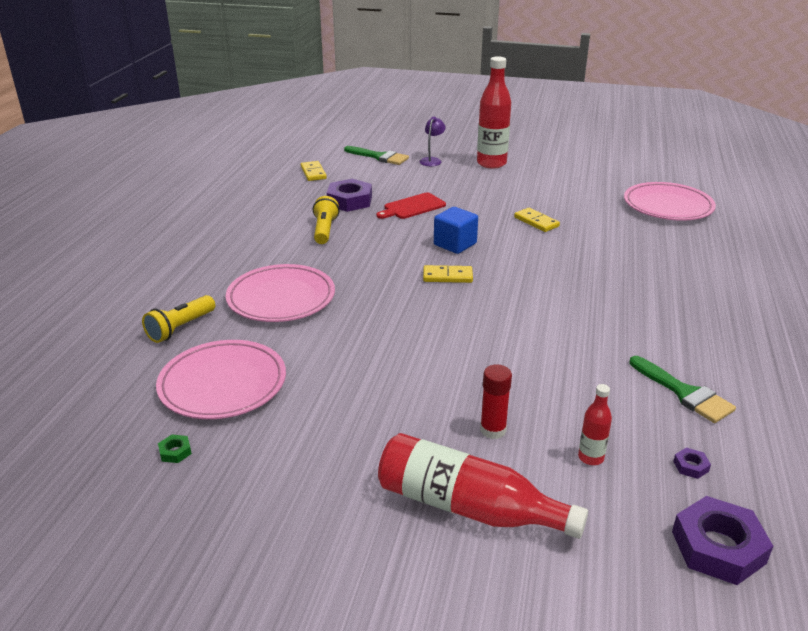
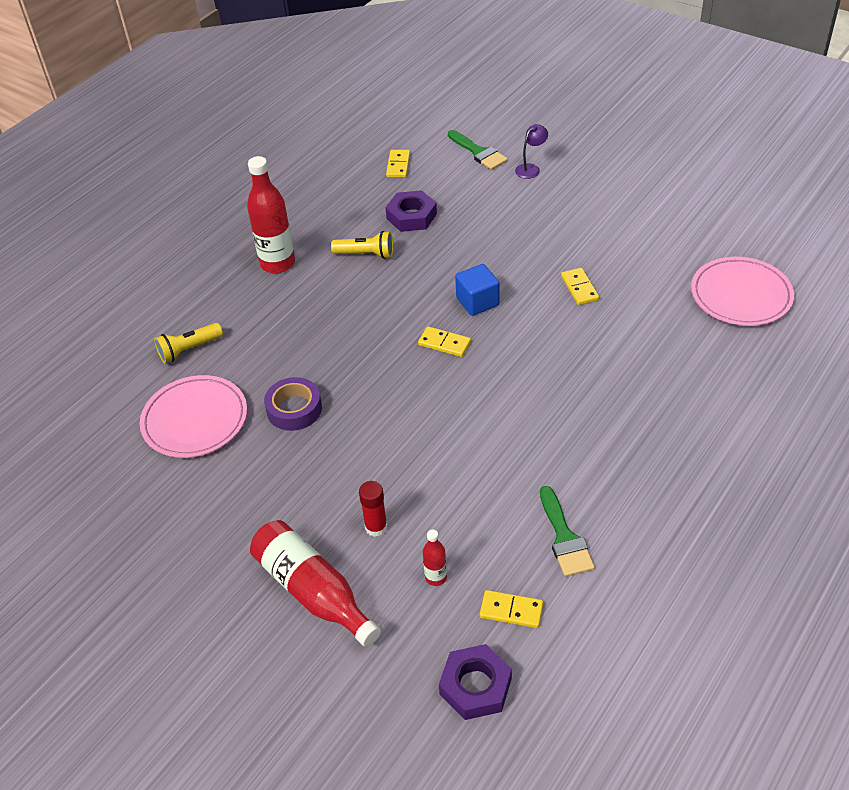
camera: 25 degrees right, 15 degrees up
(175, 452) = (134, 477): green nut -> none
(281, 298) = (284, 334): pink plate -> none
(324, 230) = (366, 254): yellow flashlight -> yellow flashlight turned 75 degrees clockwise
(331, 352) = (294, 409): none -> purple tape
(412, 207) = (468, 238): red cutting board -> none
(491, 163) = (592, 186): red bottle -> red bottle (277, 263)
(691, 466) = (511, 610): purple nut -> yellow domino

